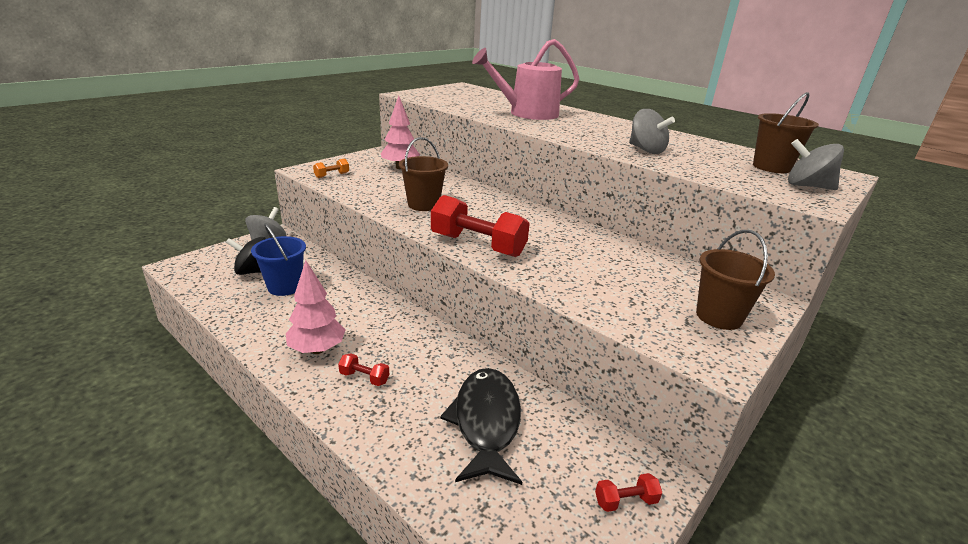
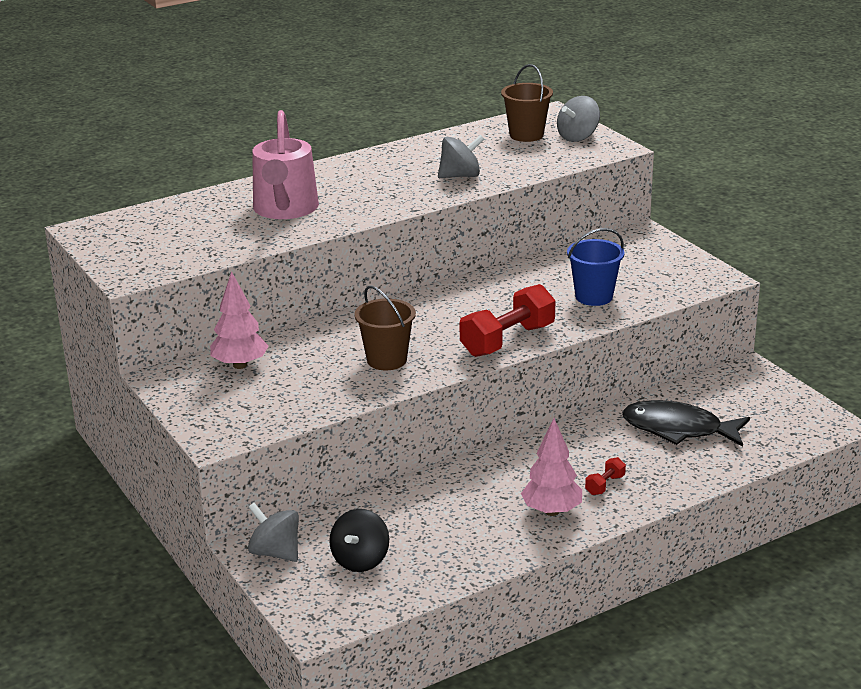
camera: 70 degrees left, 0 degrees up
(285, 287) = (411, 535): blue bucket -> blue bucket (594, 296)
(332, 175) = (250, 419): orange dumbbell -> none
(625, 501) = (765, 387): red dumbbell -> none
(719, 316) = (662, 259): brown bucket -> none

